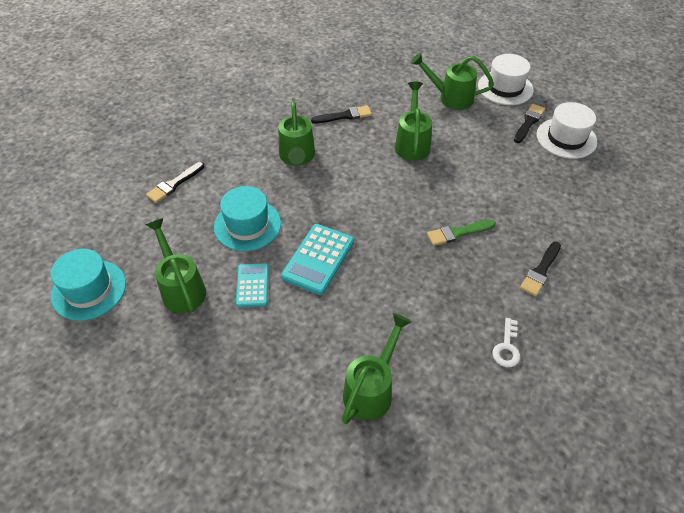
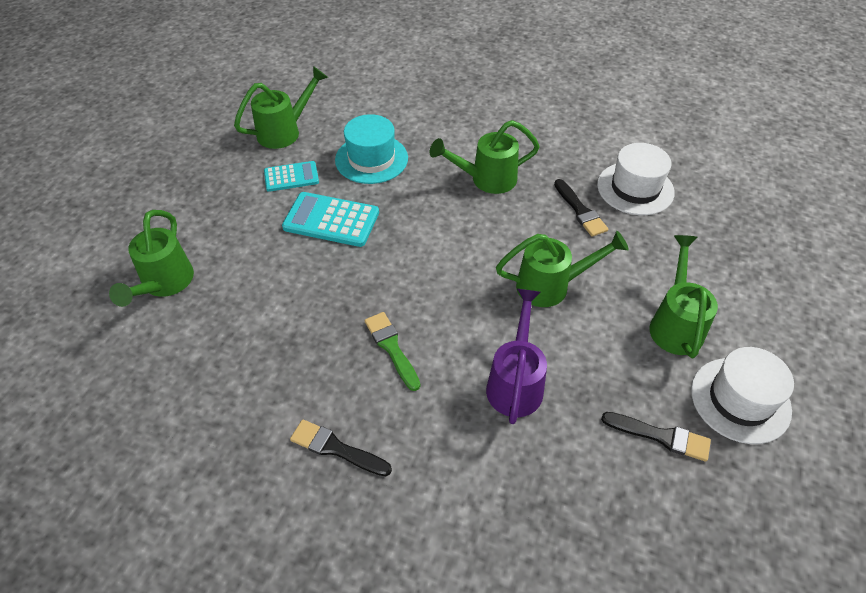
camera: 80 degrees right, 0 degrees up
(89, 290) = (279, 80): turquoise hat -> none
(174, 184) = (418, 98): black brush -> none
(372, 389) = (164, 284): green watering can -> green watering can turned 75 degrees clockwise
(489, 174) = (515, 382): none -> purple watering can
(507, 347) = (211, 407): white key -> none
(566, 138) = (642, 496): white hat -> white hat (635, 188)

